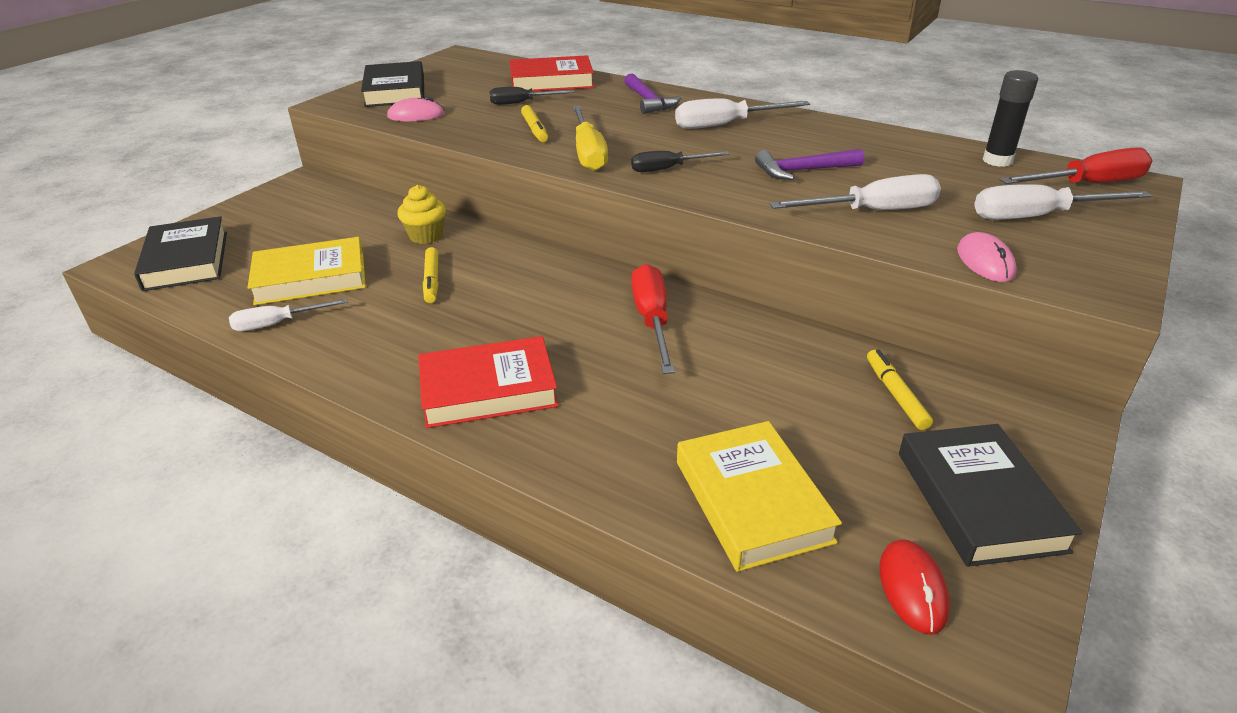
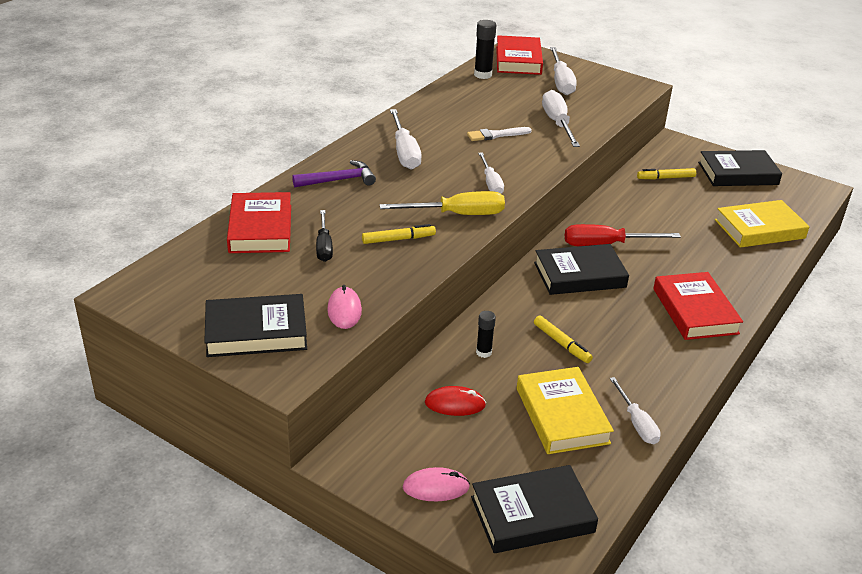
camera: 90 degrees left, 0 degrees up
(426, 236) = (483, 352): yellow cupcake -> black glue stick
(432, 280) = (561, 343): yellow marker -> yellow marker turned 60 degrees clockwise
(574, 297) = (579, 275): none -> black book
(668, 169) = (491, 183): black screwdriver -> white screwdriver
(803, 171) = (496, 135): purple hammer -> white brush
(912, 588) = (796, 199): red mouse -> red mouse (455, 404)
(985, 261) = (615, 106): pink mouse -> pink mouse (436, 487)
(1087, 184) = (518, 60): red screwdriver -> red book

